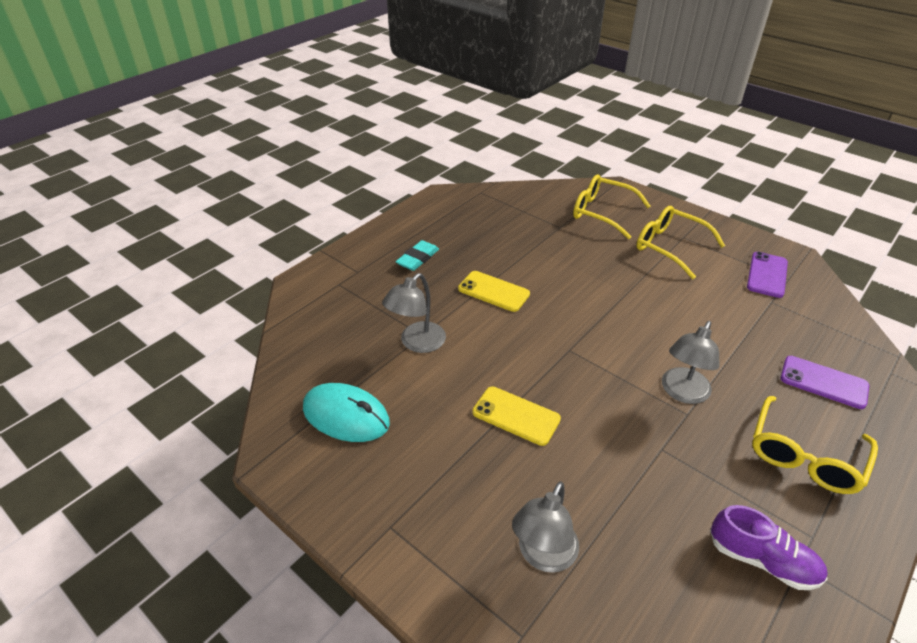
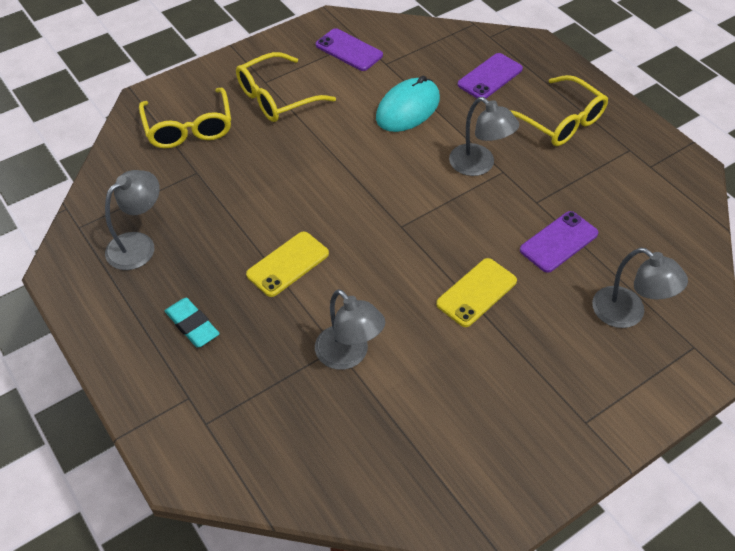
camera: 75 degrees left, 10 degrees up
(346, 416) = (441, 442): turquoise mouse -> turquoise mouse (408, 108)
(478, 219) = (139, 245): none -> grey lamp
(602, 213) = (189, 128): yellow glasses -> yellow glasses turned 60 degrees counterclockwise
(615, 476) = (558, 242): none -> purple phone
(762, 560) = (645, 184): purple shoe -> none

